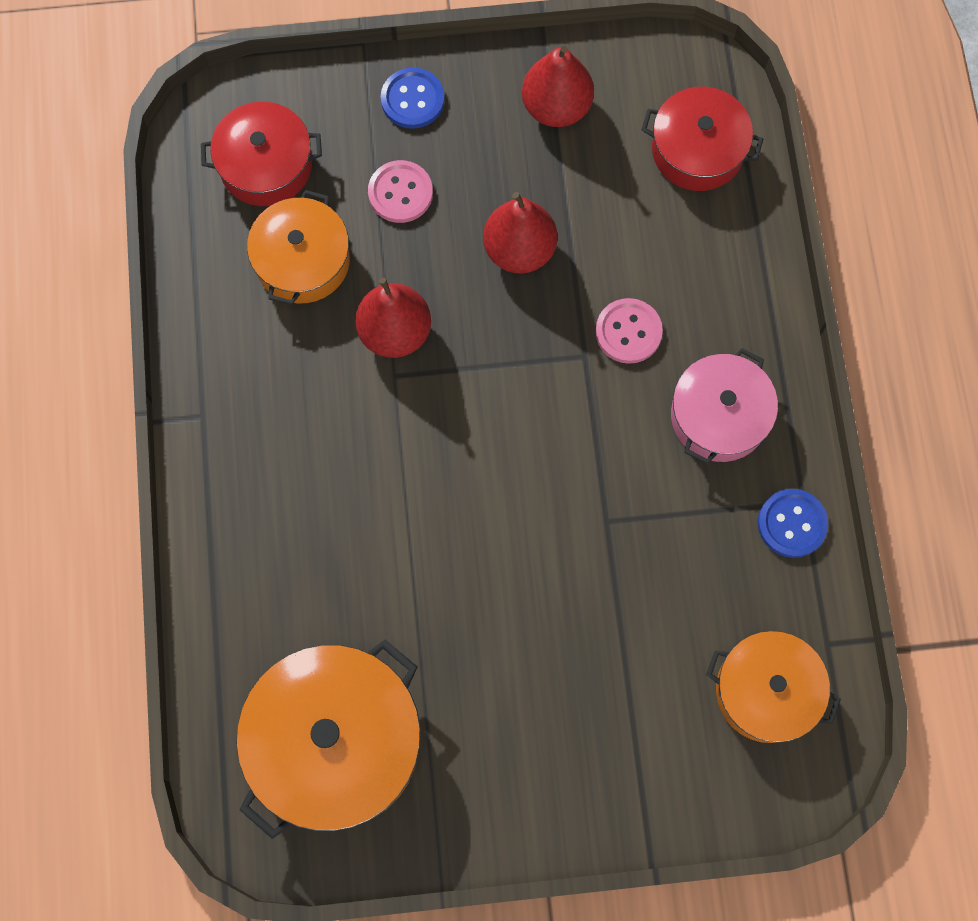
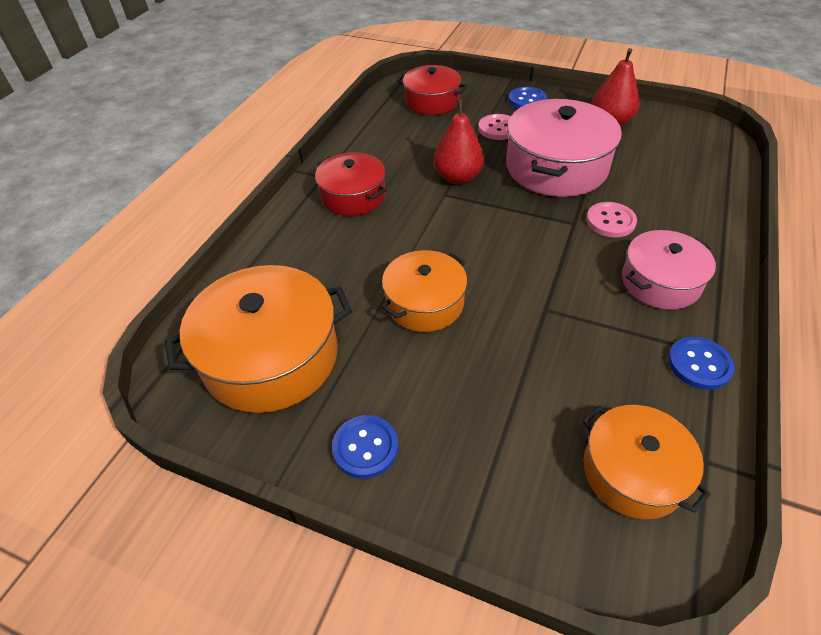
camera: 30 degrees right, 25 degrees down
(302, 261) = (425, 137): orange pot -> orange pot (424, 303)
(504, 796) = (365, 447): none -> blue button
(519, 250) = (556, 167): red pear -> pink pot
(697, 150) = (695, 159): red pot -> red pot (353, 196)

